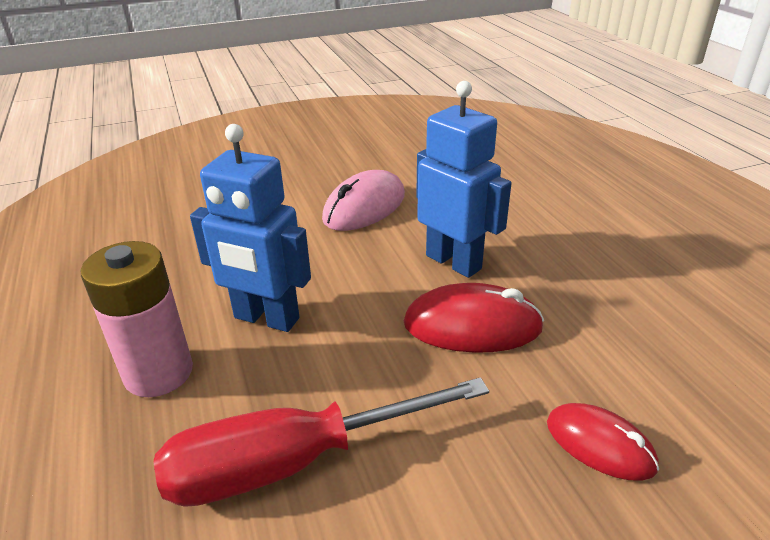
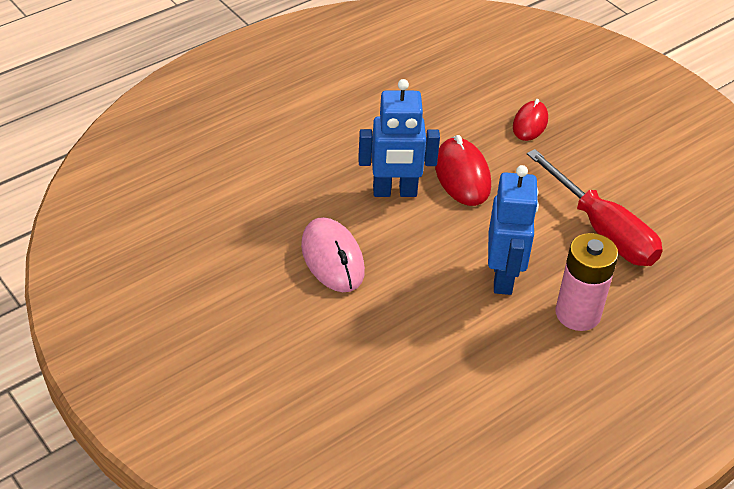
camera: 110 degrees left, 10 degrees up
(364, 207) = (332, 258): pink mouse -> pink mouse turned 45 degrees clockwise
(454, 262) = (395, 192): blue robot -> blue robot turned 120 degrees counterclockwise

